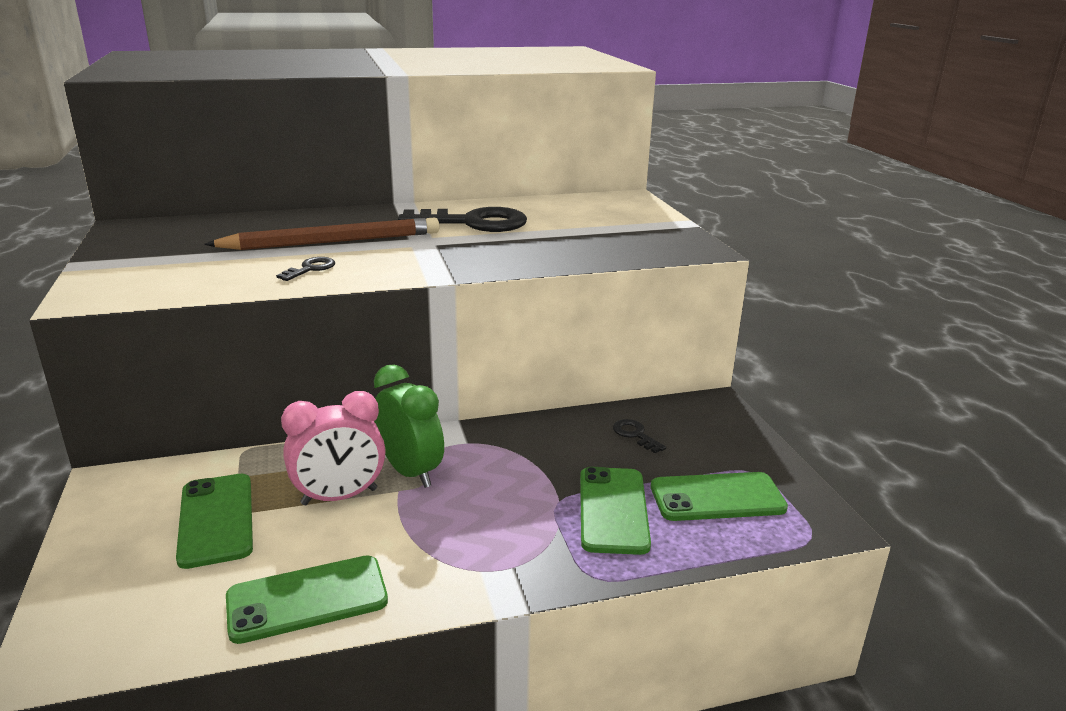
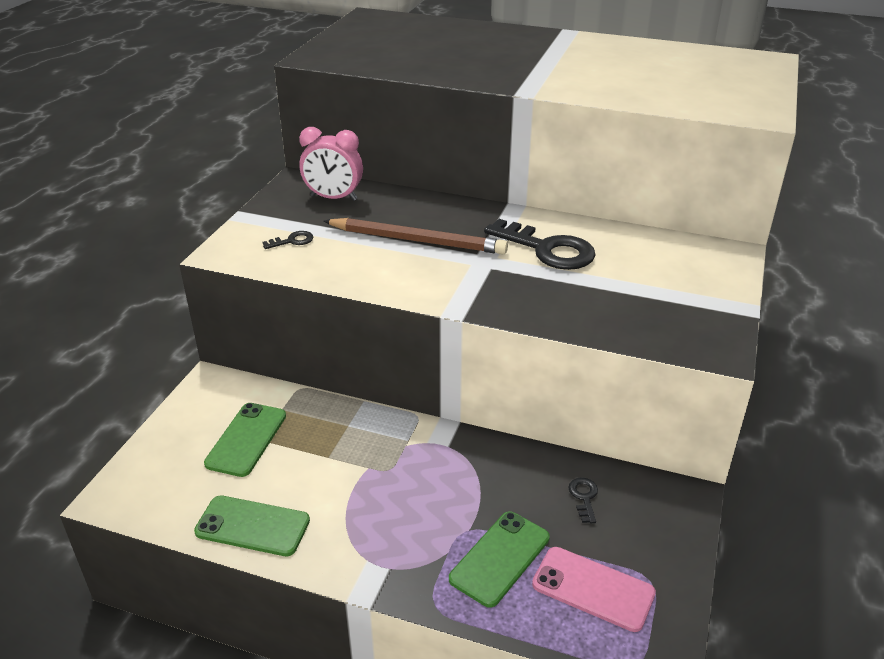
camera: 35 degrees right, 10 degrees up
(310, 269) = (375, 268): black key -> black key (292, 241)
(339, 497) = (328, 455): pink clock -> pink clock (333, 198)
(410, 472) = (388, 455): green clock -> none
(717, 497) = (593, 589): green phone -> pink phone

